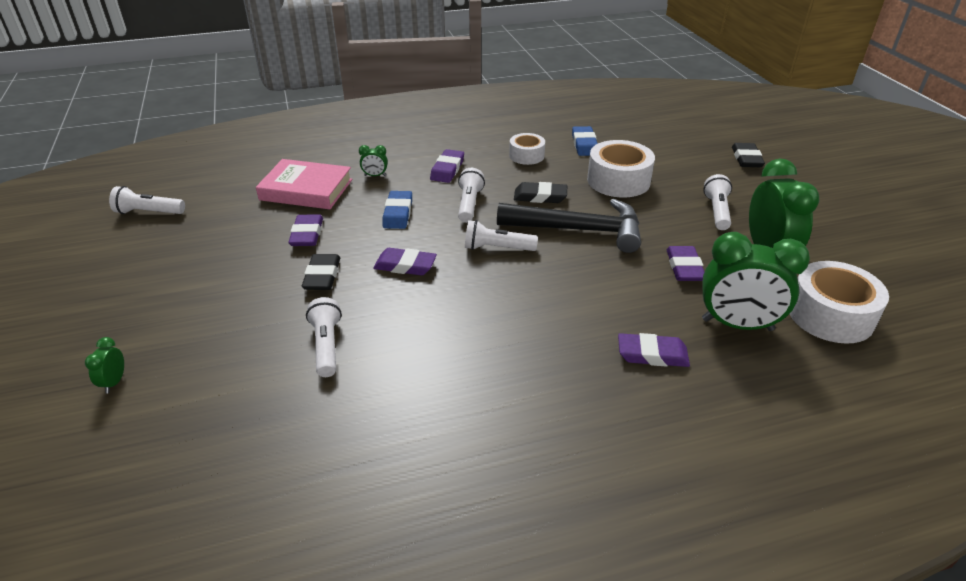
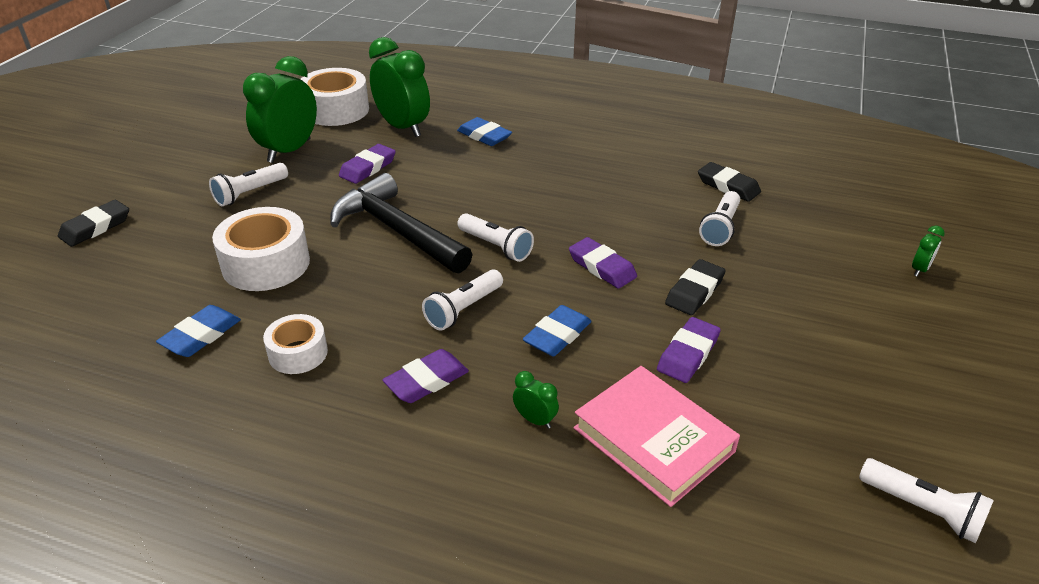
camera: 145 degrees left, 0 degrees up
(540, 196) = (375, 283): black eraser -> black eraser (728, 186)
(652, 354) = (484, 136): purple eraser -> blue eraser

